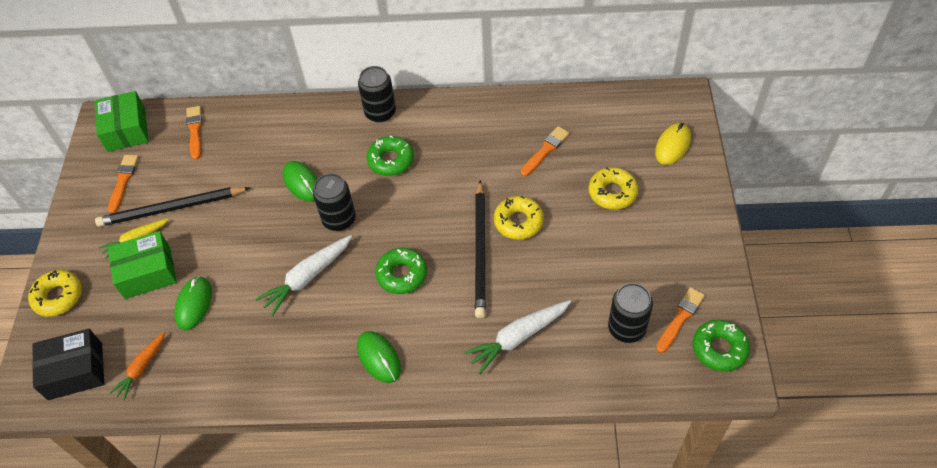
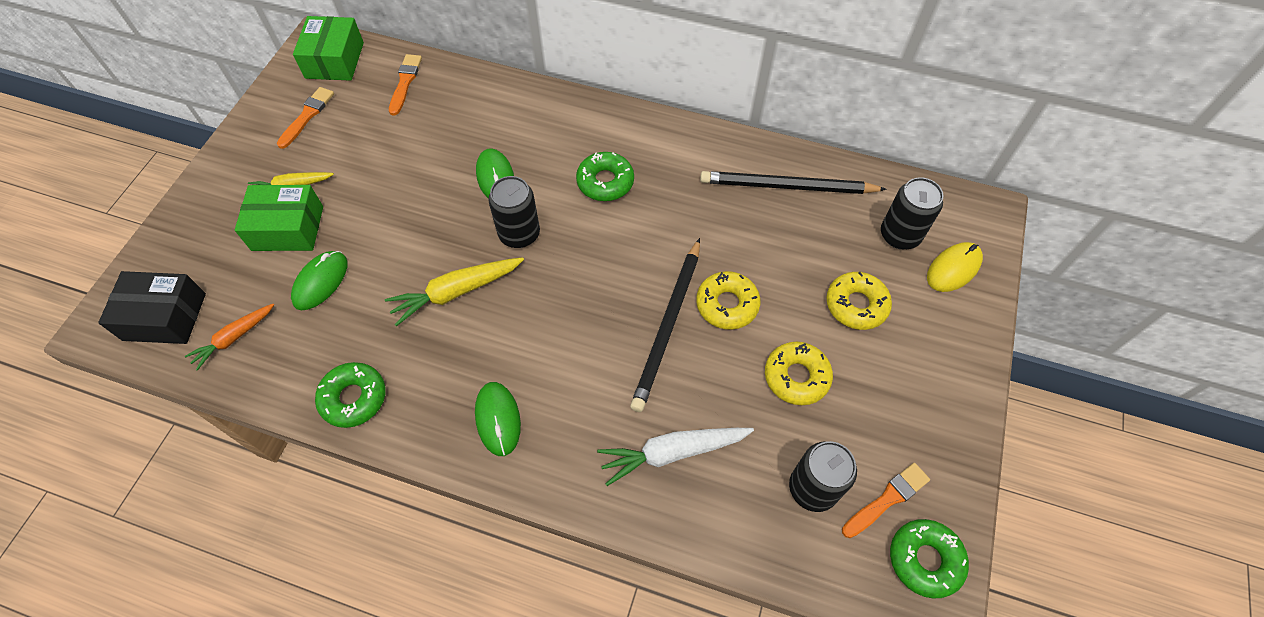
camera: 15 degrees right, 5 degrees up
(58, 297) = (185, 225): yellow donut -> yellow donut (796, 377)
(171, 209) = (343, 163): black pencil -> black pencil (787, 186)
(307, 278) = (456, 292): white carrot -> yellow carrot
(380, 113) = (615, 122): black can -> black can (899, 235)
(402, 274) = (564, 324): green donut -> green donut (353, 398)
(545, 150) = (792, 226): orange brush -> none

